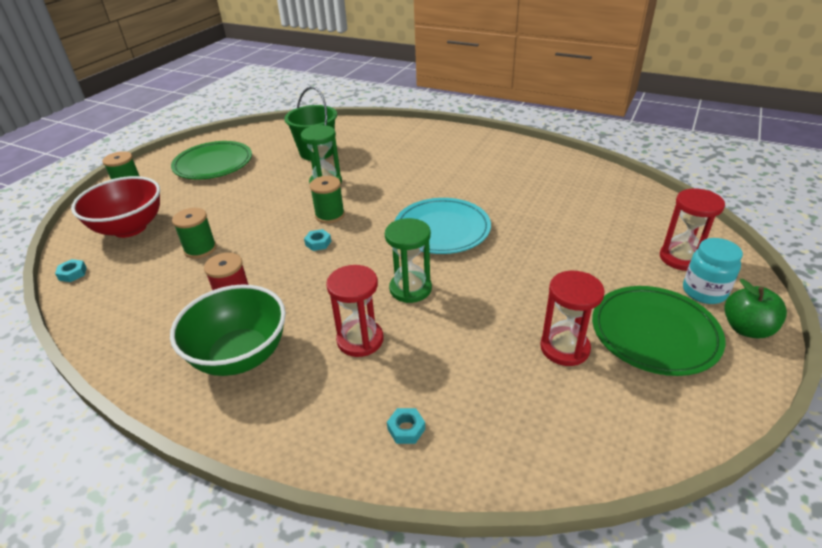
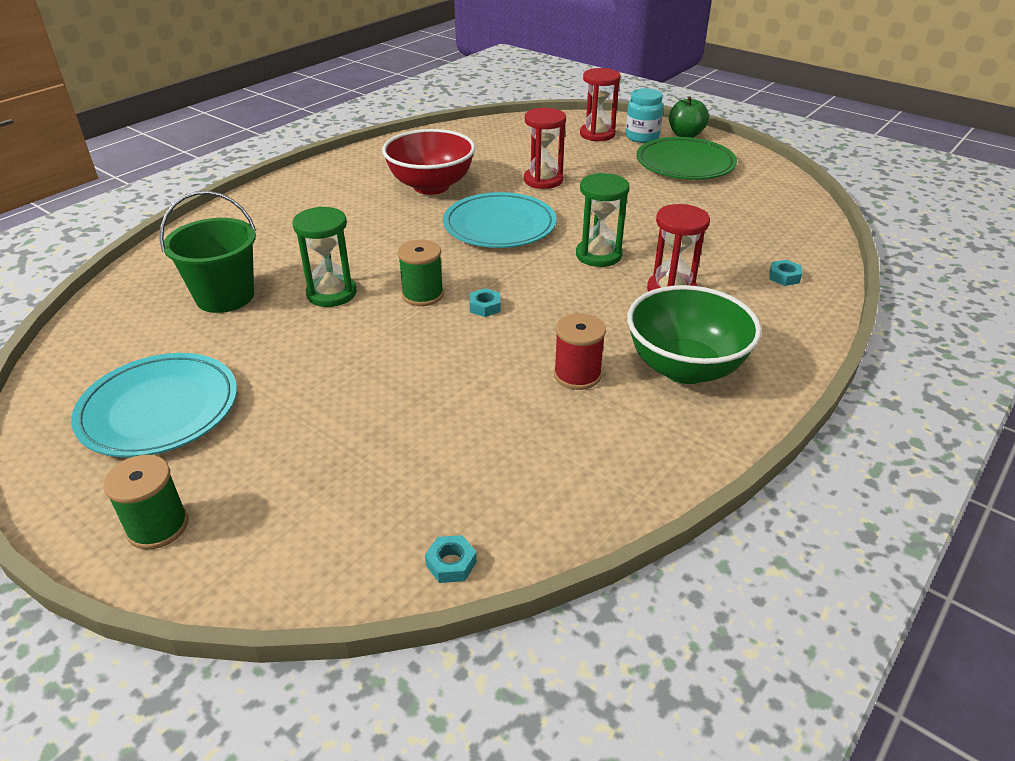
camera: 80 degrees left, 0 degrees up
(130, 228) = (333, 504): red bowl -> red bowl (431, 186)
(200, 249) = (447, 411): green spool -> none
(213, 164) = (159, 409): green plate -> turquoise plate
(564, 348) = (696, 198): red hourglass -> red hourglass (543, 180)

